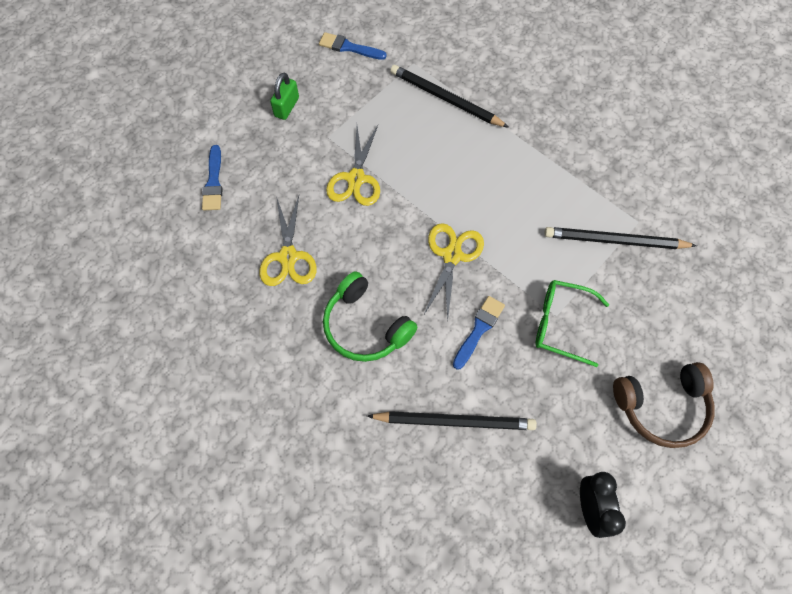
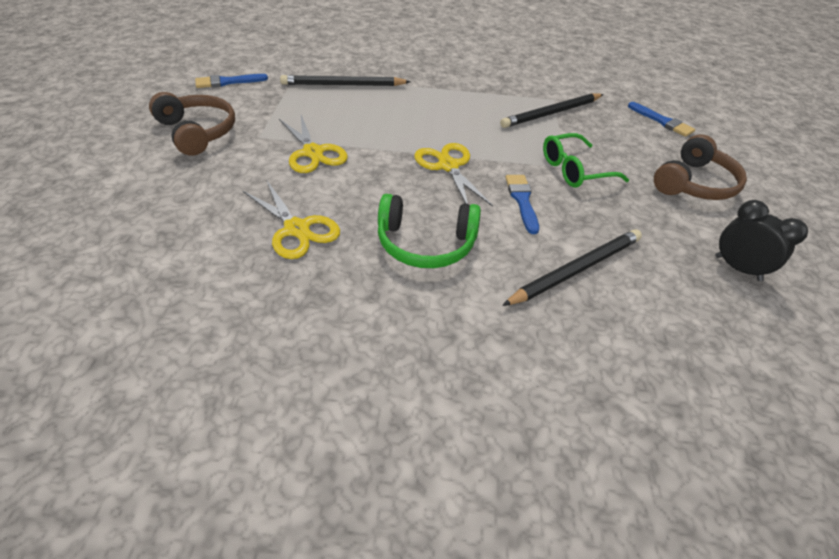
camera: 40 degrees left, 20 degrees down
(213, 182) = (158, 208): blue brush -> blue brush (662, 121)
(286, 107) = (198, 132): green padlock -> brown headphones

